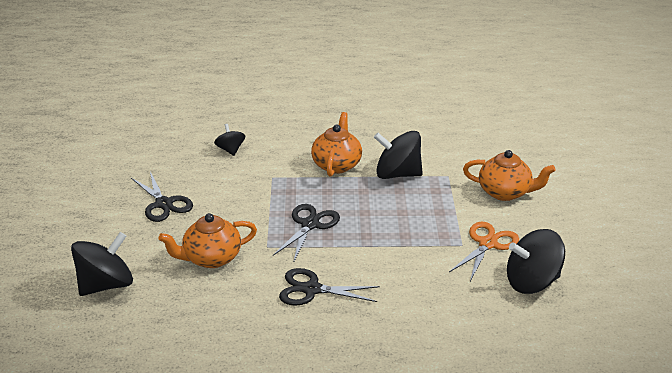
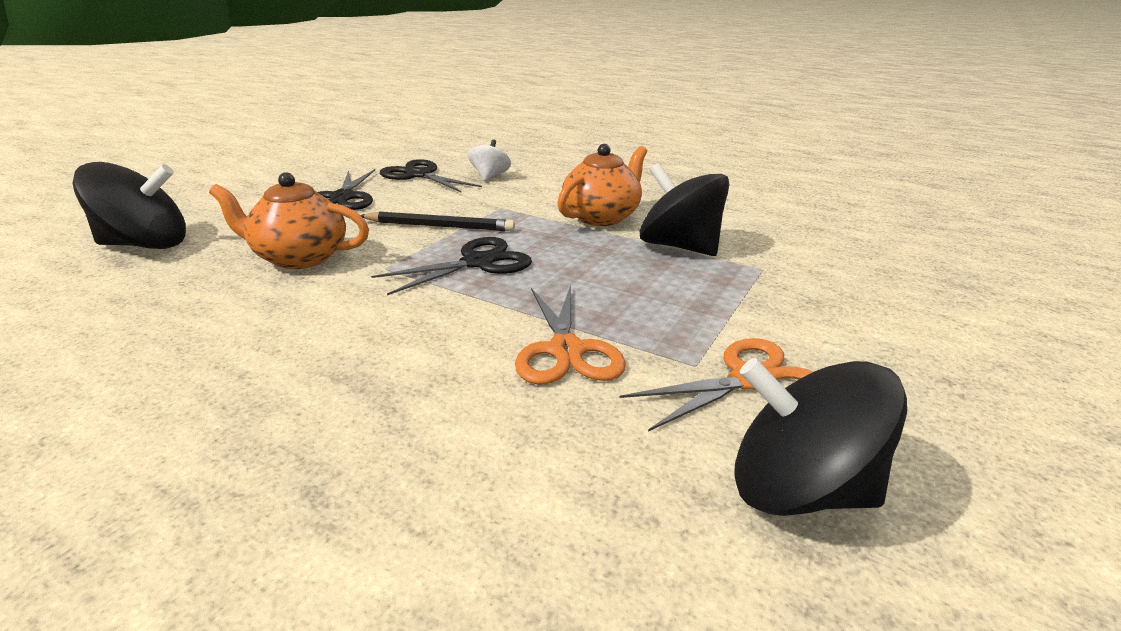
camera: 30 degrees right, 5 degrees down
(230, 150) = (490, 176): black spinning top -> white spinning top
(256, 206) = (439, 226): none -> black pencil
(311, 289) = (360, 337): black scissors -> black scissors (419, 175)
(406, 259) = (566, 350): none -> orange scissors
(505, 192) = (854, 316): orange teapot -> none

